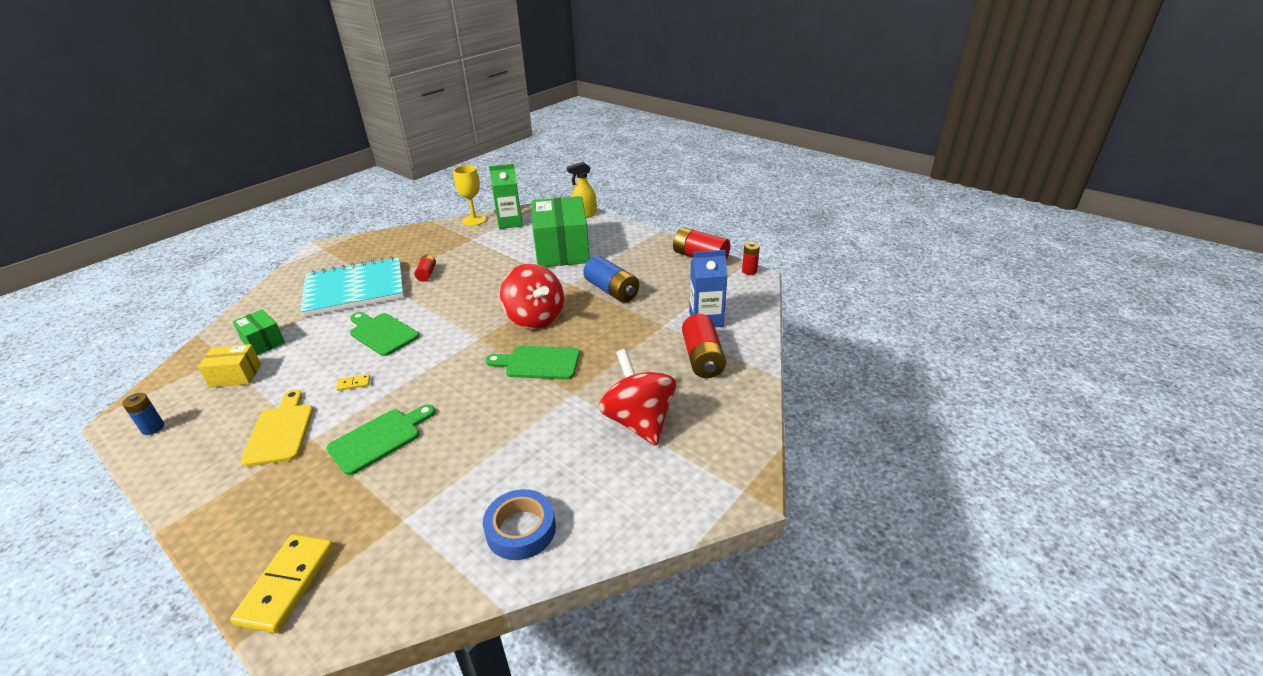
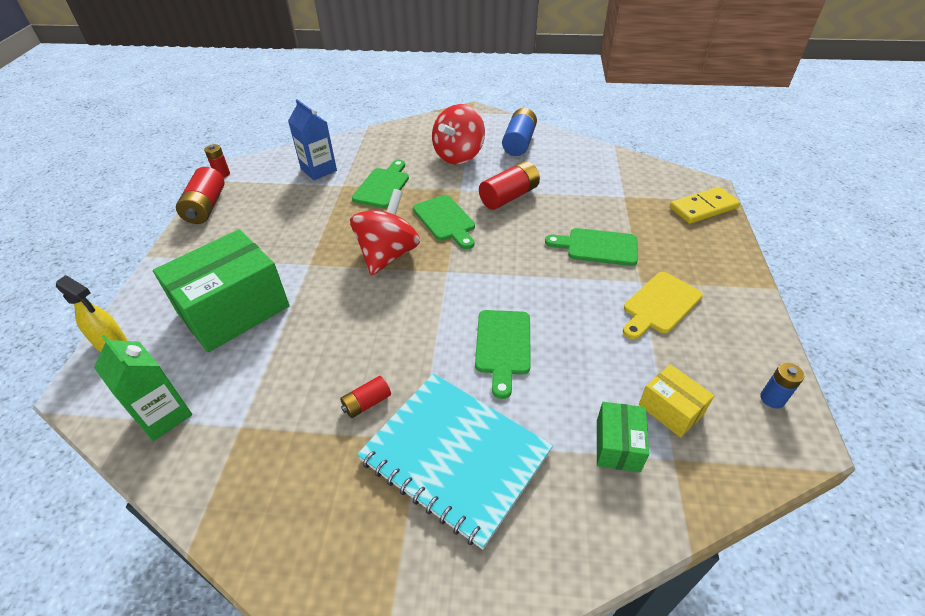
camera: 125 degrees left, 10 degrees up
(354, 383) = (575, 306): yellow domino -> none
(474, 220) = (168, 473): yellow goblet -> none
(521, 529) = (575, 158): blue tape -> none
(611, 291) = (306, 232): blue battery -> blue battery (519, 143)
(636, 347) = (383, 186): none -> green cutting board
(702, 358) = (372, 156): red battery -> red battery (509, 197)

